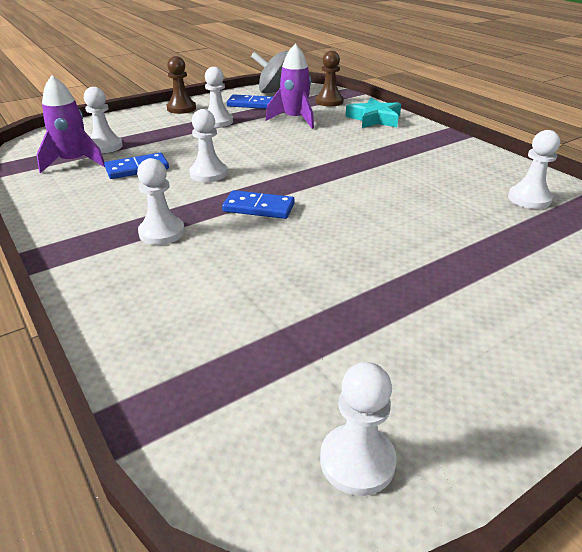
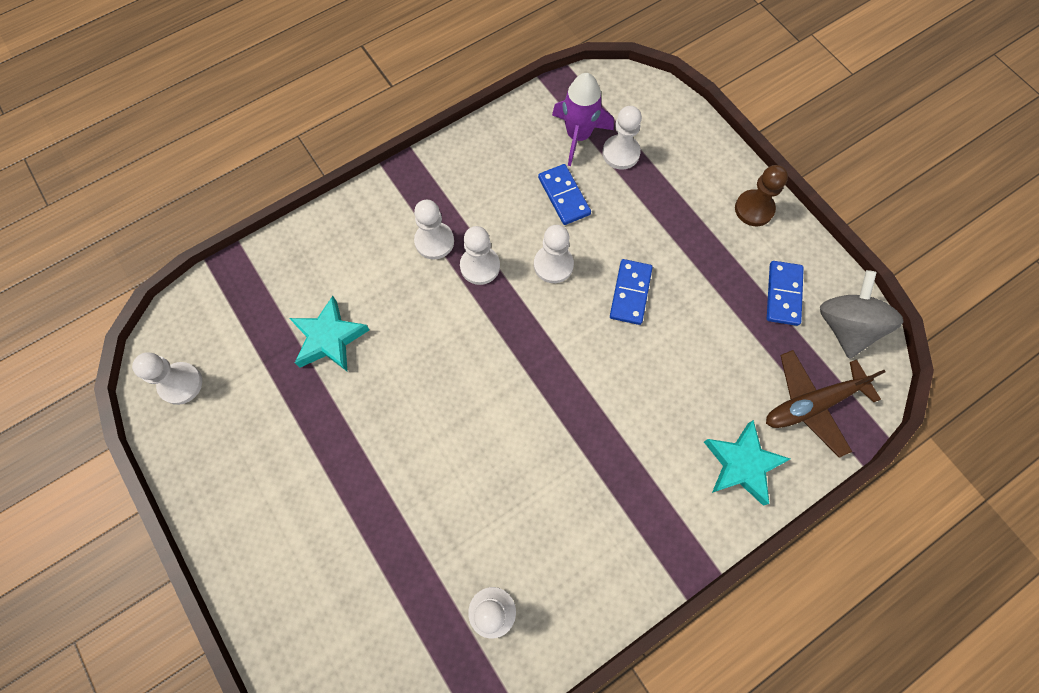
camera: 90 degrees right, 35 degrees up
(217, 121) = (709, 258): white pawn -> white pawn (480, 266)
(258, 208) = (477, 318): blue domino -> blue domino (630, 293)
(277, 301) = (329, 338): none -> turquoise star
(294, 119) = (727, 353): purple rocket -> none
(329, 101) = (811, 404): brown pawn -> brown plane

